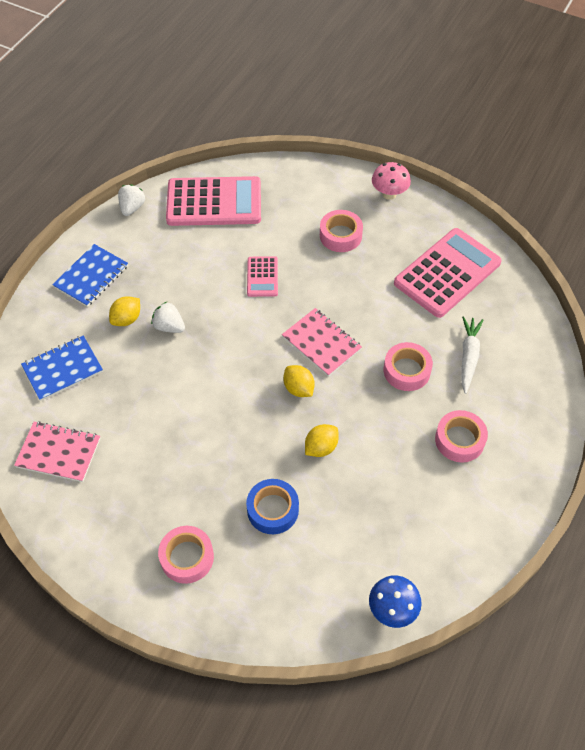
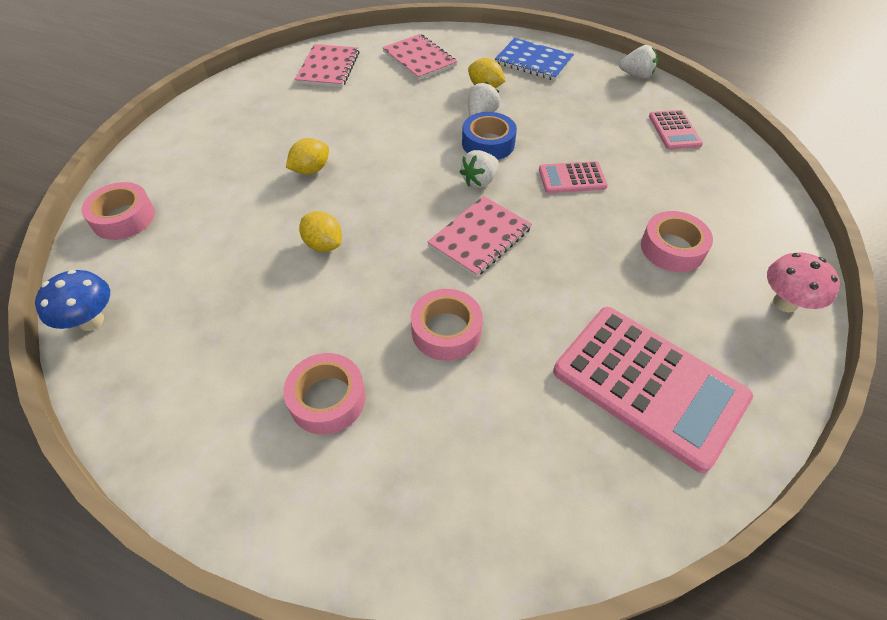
camera: 85 degrees right, 5 degrees down
(62, 369) = (419, 59): blue notebook -> pink notebook
(187, 557) = (204, 152): pink tape -> pink tape (123, 218)
(214, 202) = (674, 130): pink calculator -> pink calculator, size x0.49
(258, 337) = (479, 181): none -> white strawberry
(273, 510) = (246, 208): blue tape -> blue tape (488, 143)
(298, 388) = (408, 220): yellow lemon -> yellow lemon (311, 170)
(468, 356) = (483, 414): white carrot -> none

